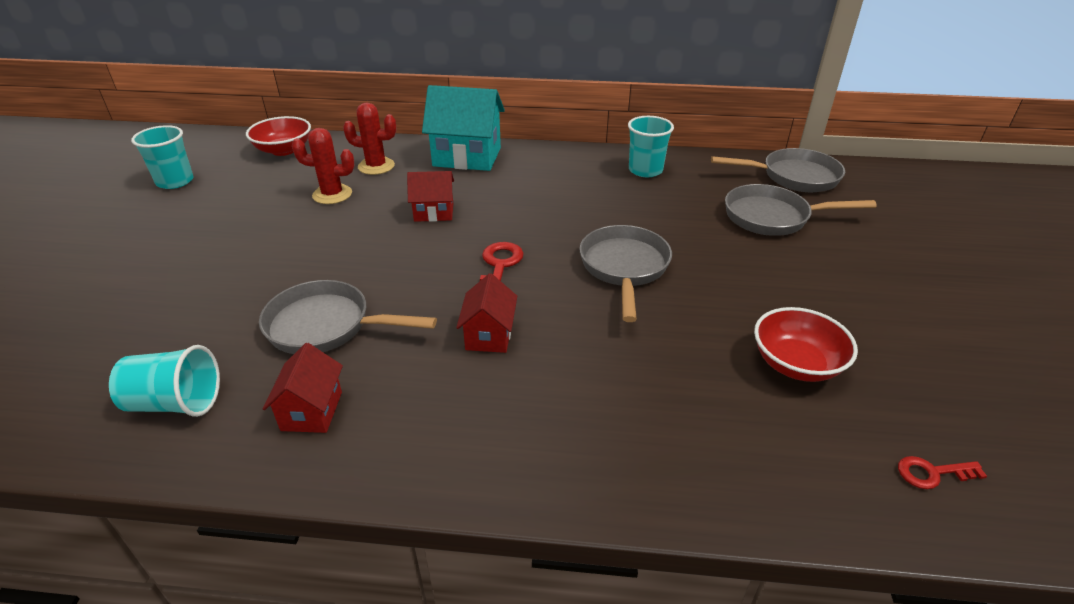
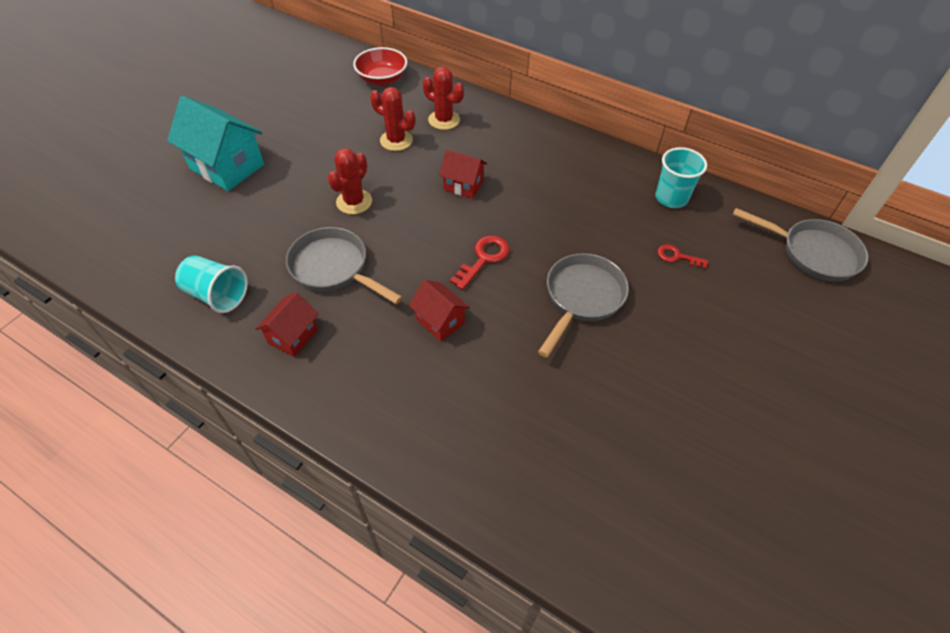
camera: 25 degrees right, 15 degrees up
(175, 181) = (292, 90): turquoise cup -> none
(314, 258) = (354, 202): none -> red cactus
(467, 157) = (522, 132): turquoise house -> turquoise house (227, 167)
(489, 335) = (440, 321): red house -> red house turned 75 degrees counterclockwise
(773, 217) = (754, 292): grey pan -> none
(796, 364) = (660, 445): red bowl -> none
(932, 473) = (696, 584): red key -> red key (677, 256)

